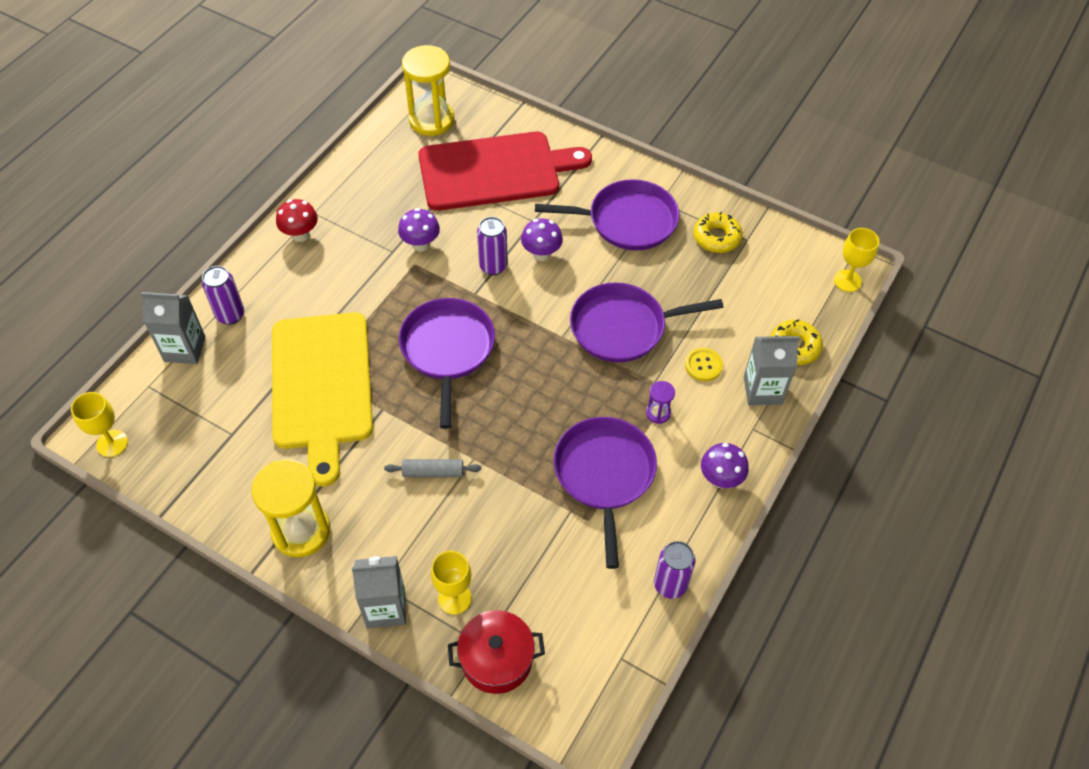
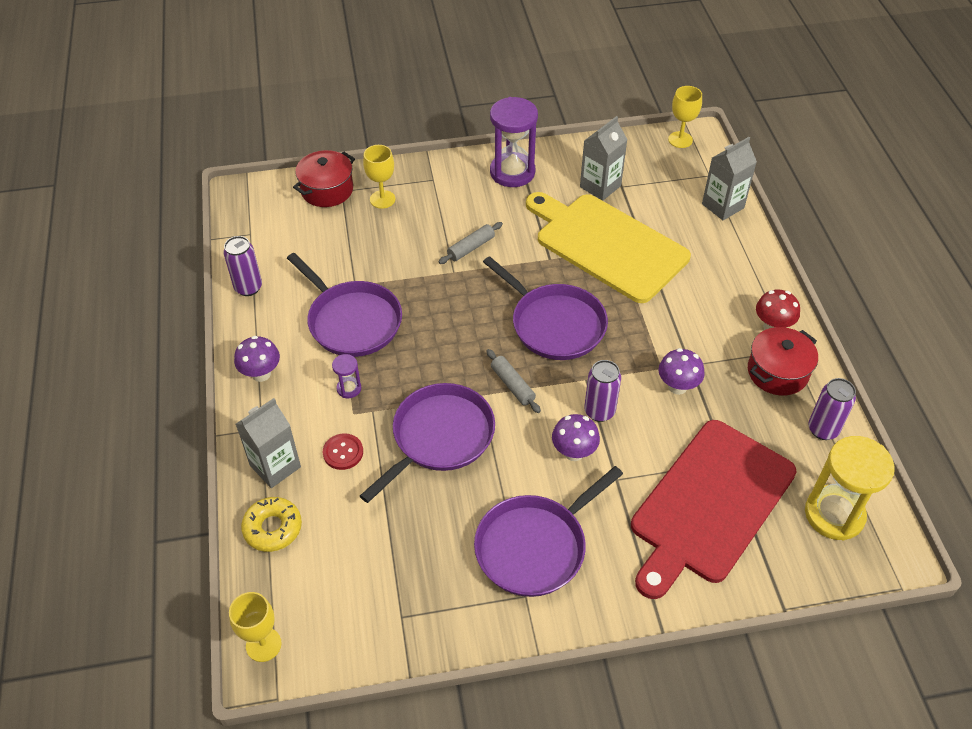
camera: 140 degrees right, 5 degrees down
(230, 315) = (729, 242): purple can -> purple can (823, 429)
(301, 531) = (512, 172): yellow hourglass -> purple hourglass
(344, 206) = (777, 372): none -> red pot
(385, 608) = (418, 172): grey carton -> grey carton (600, 186)
(532, 326) = (512, 385): none -> grey rolling pin
(703, 365) = (343, 452): yellow button -> red button
(716, 237) = (433, 595): yellow donut -> none

